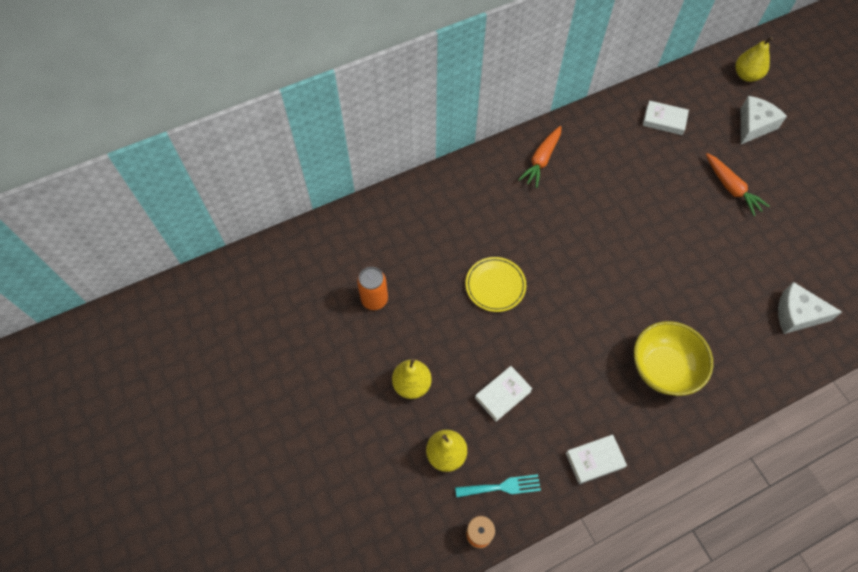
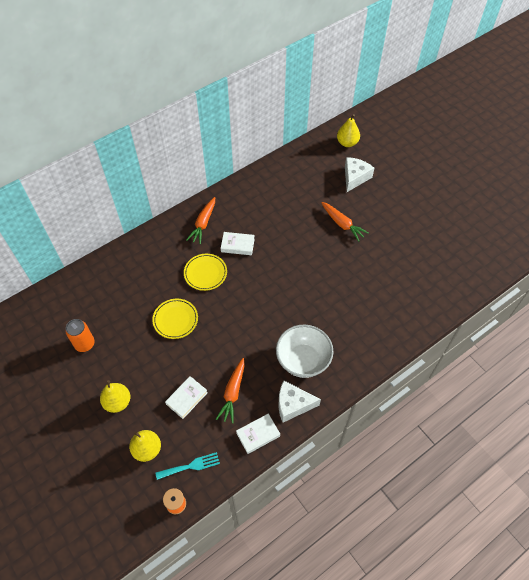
camera: 10 degrees left, 5 degrees down
(539, 228) = (205, 273): none -> yellow plate
(565, 397) = (233, 393): none -> orange carrot
(663, 368) = (303, 360): yellow bowl -> white bowl
(664, 120) = (290, 182): white book -> white book (237, 245)
(797, 314) = (395, 306): white cheese -> white cheese (293, 404)

